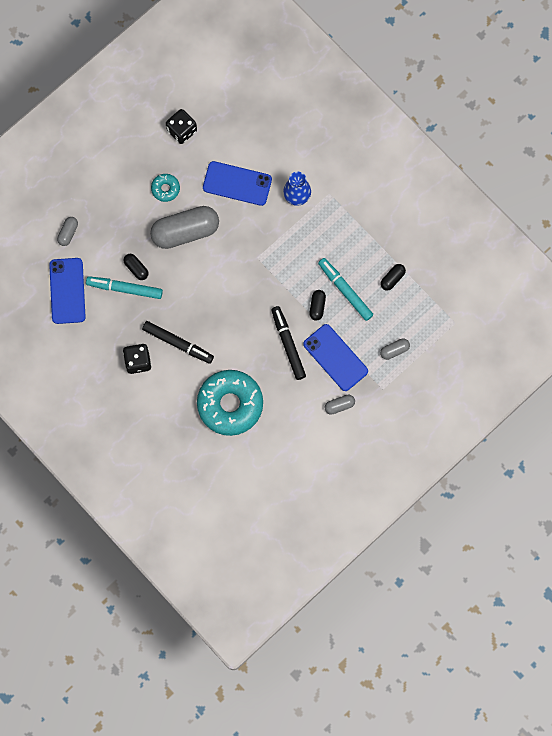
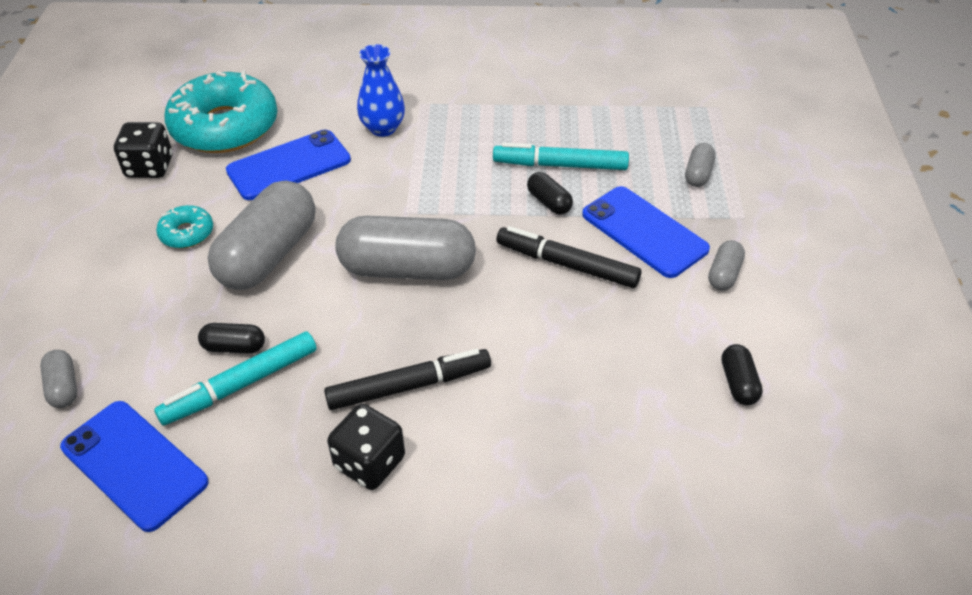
camera: 45 degrees left, 30 degrees down
(228, 289) = (407, 269): none -> grey capsule
(230, 404) = (584, 396): turquoise donut -> turquoise donut (225, 126)
(335, 357) = (644, 232): blue phone -> blue phone turned 45 degrees clockwise
(392, 278) = (597, 119): black capsule -> black capsule (738, 383)

